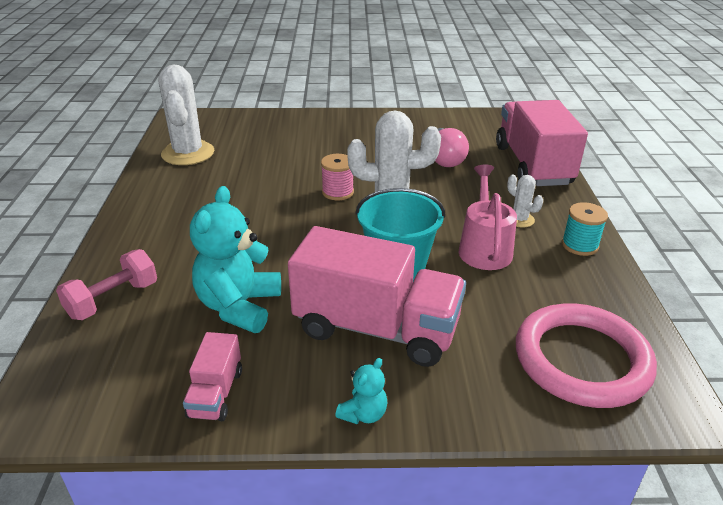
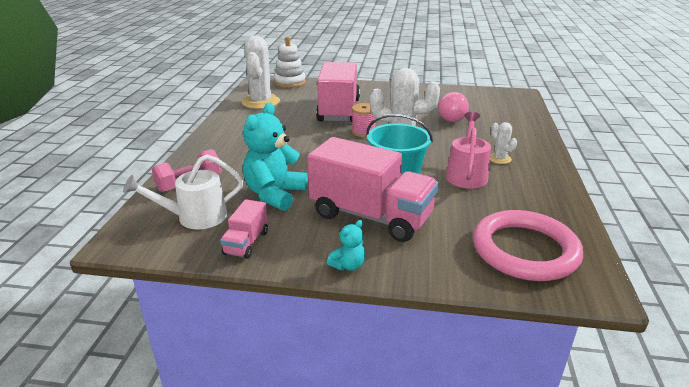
camera: 10 degrees right, 5 degrees down
(133, 358) = (195, 217): none -> white watering can
(222, 118) = (290, 82): none -> white stacking toy
(533, 165) = (520, 125): pink truck -> pink truck (339, 110)
(579, 245) = (544, 178): turquoise spool -> none

